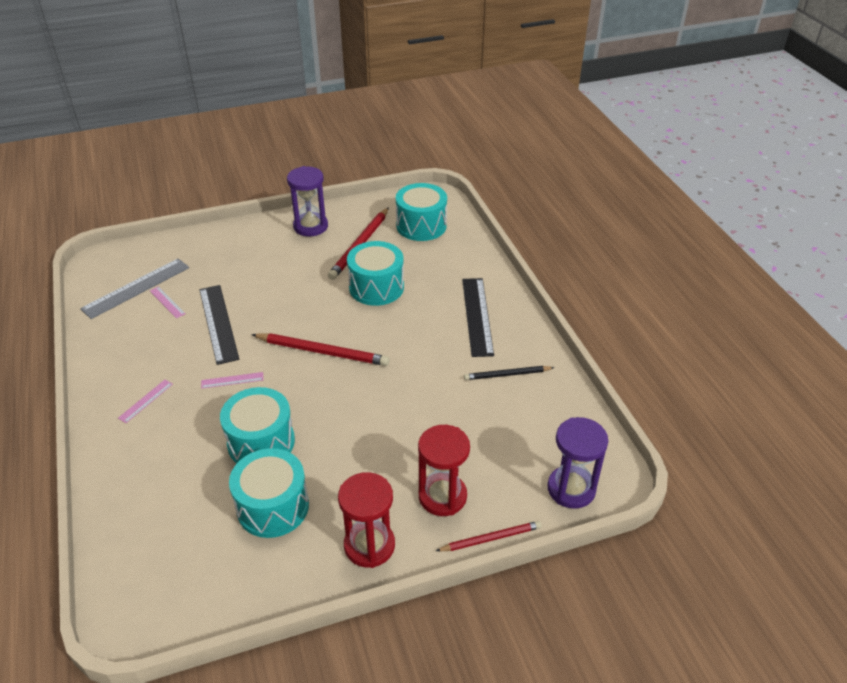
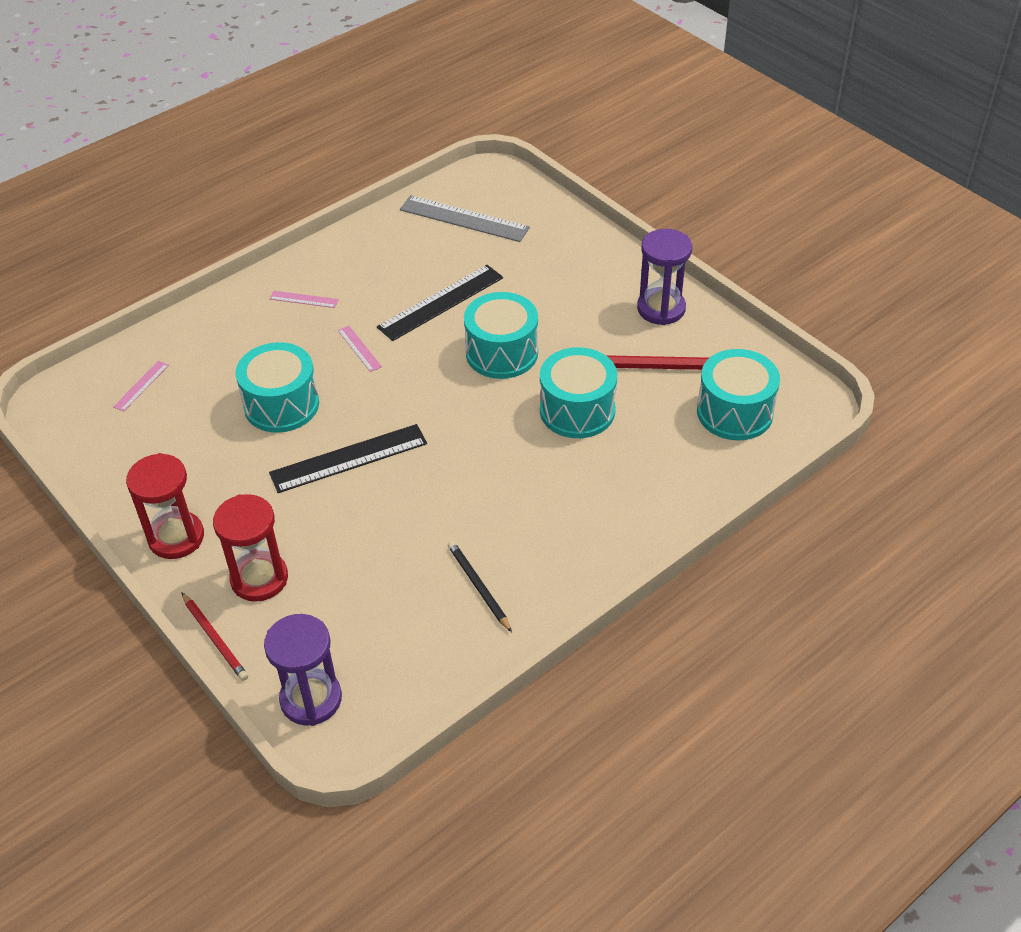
camera: 70 degrees right, 5 degrees up
(167, 302) = (454, 250): pink ruler -> pink ruler (141, 386)
(273, 507) = (201, 446): turquoise drum -> turquoise drum (502, 353)
(322, 352) = (437, 403): red pencil -> none
(477, 316) = (576, 526): black ruler -> black ruler (349, 458)

